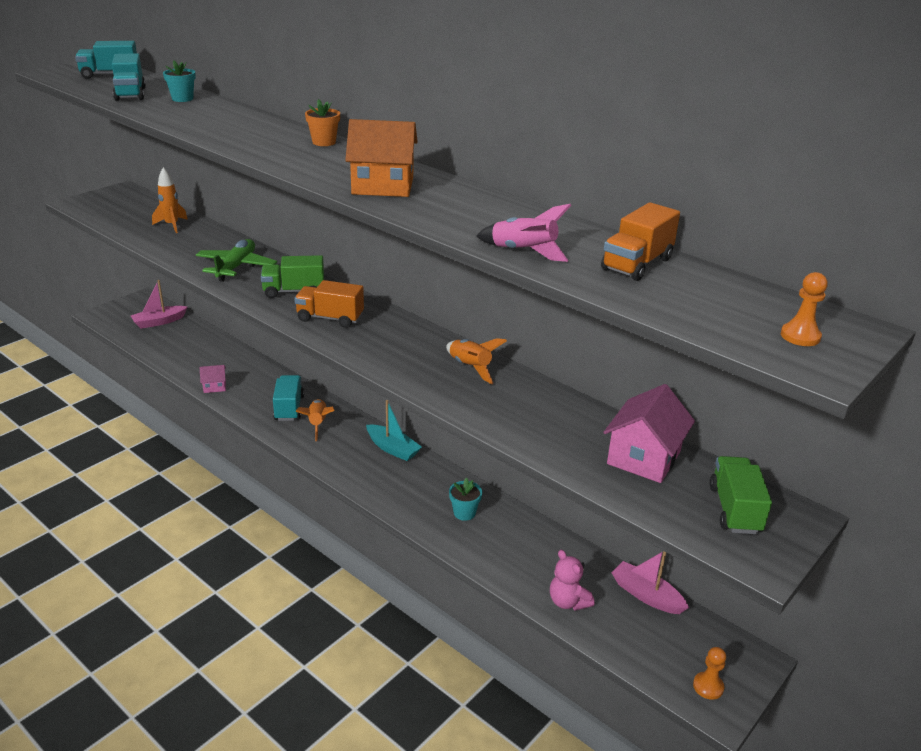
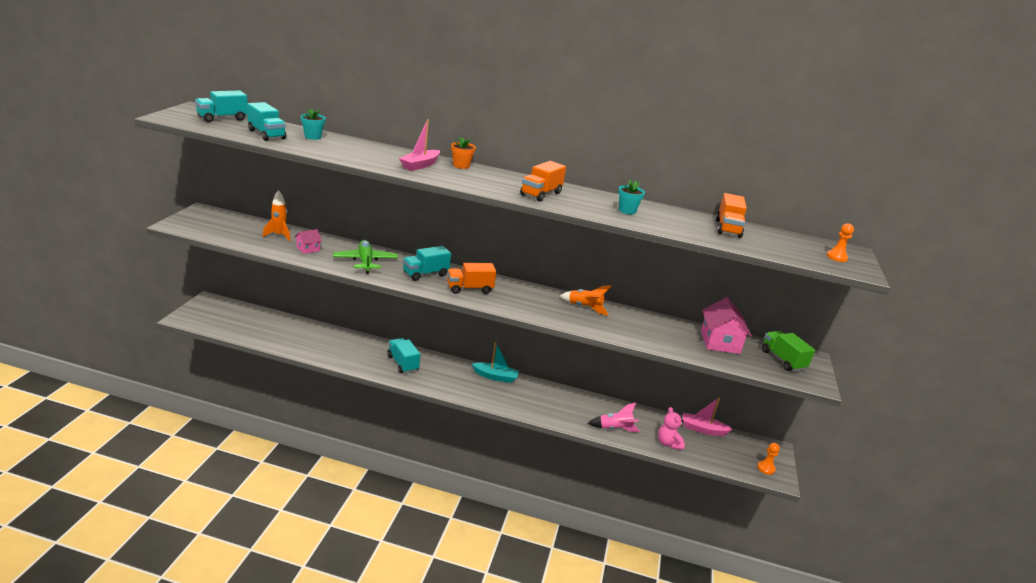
camera: 30 degrees left, 5 degrees down
(159, 322) = (241, 317): pink boat -> pink boat (420, 165)
(214, 386) = (333, 358): pink house -> pink house (308, 249)
(294, 291) = (425, 274): green truck -> turquoise truck
(318, 424) = (432, 370): orange rocket -> none
(383, 186) = (541, 194): orange house -> orange truck
(464, 513) = (572, 407): turquoise flower pot -> turquoise flower pot (627, 211)
(523, 252) = (669, 228): pink rocket -> pink rocket (615, 429)
(568, 602) = (668, 443): pink teddy bear -> pink teddy bear turned 45 degrees clockwise

